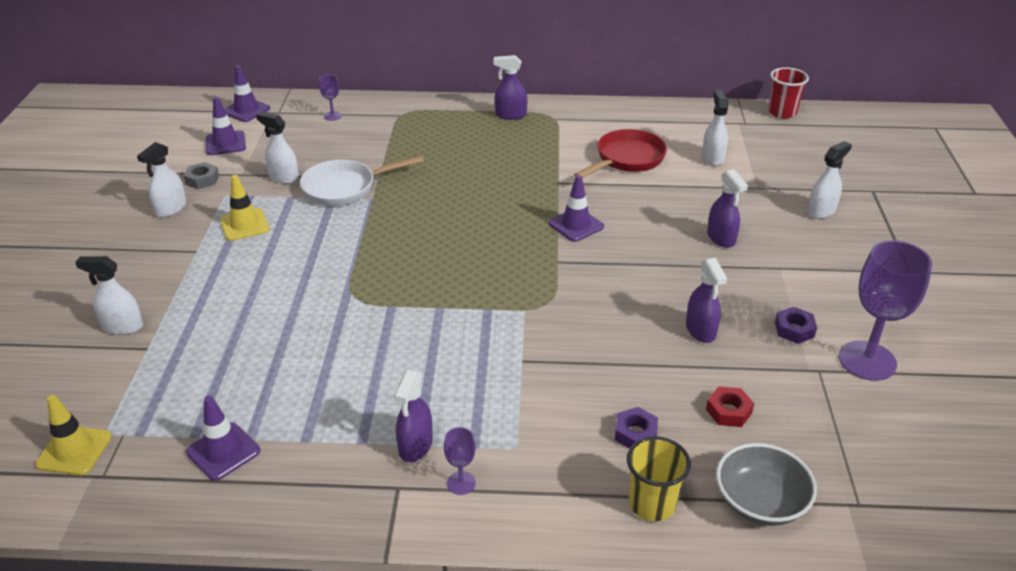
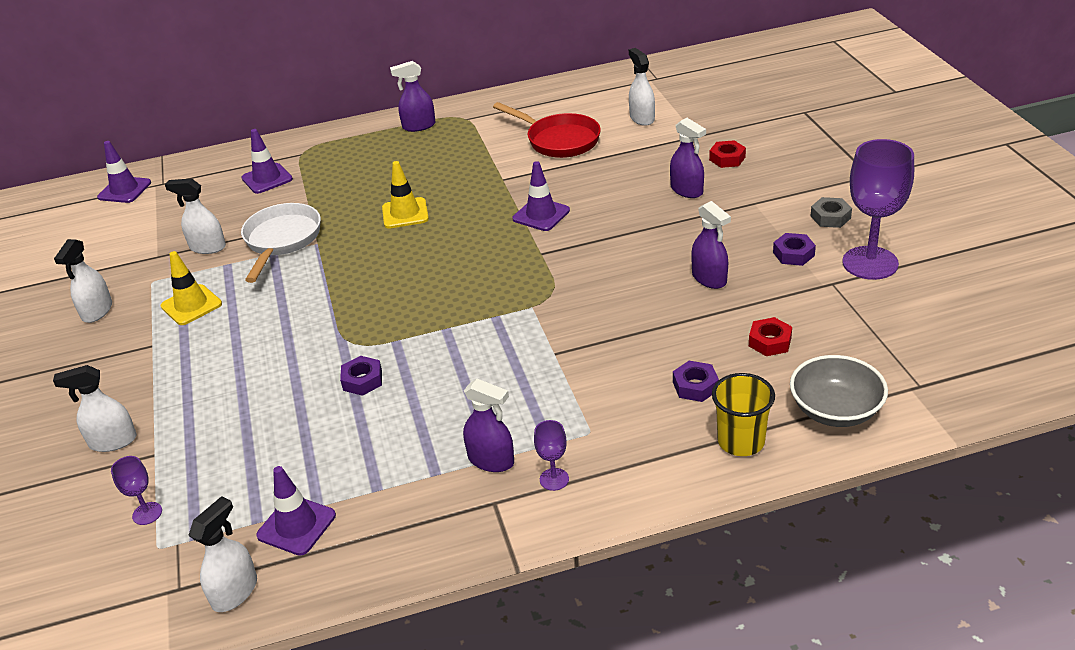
camera: 15 degrees left, 0 degrees up
(74, 450) = (132, 575): yellow traffic cone -> yellow traffic cone (405, 213)
(202, 180) = (116, 273): grey nut -> grey nut (830, 217)
(225, 143) = (120, 229): purple traffic cone -> purple traffic cone (267, 179)
(332, 116) = (226, 173): purple goblet -> purple goblet (147, 513)
(345, 188) = (281, 241): white pan -> white pan turned 135 degrees clockwise
(345, 334) = (362, 380): none -> purple nut
(415, 446) = (491, 460): purple spray bottle -> purple spray bottle turned 60 degrees counterclockwise
(626, 159) = (559, 140): red pan -> red pan turned 105 degrees clockwise
(774, 217) = (727, 158): none -> red nut
(782, 112) = (686, 60): red cup -> none
(821, 211) = (767, 142): white spray bottle -> white spray bottle (235, 592)

